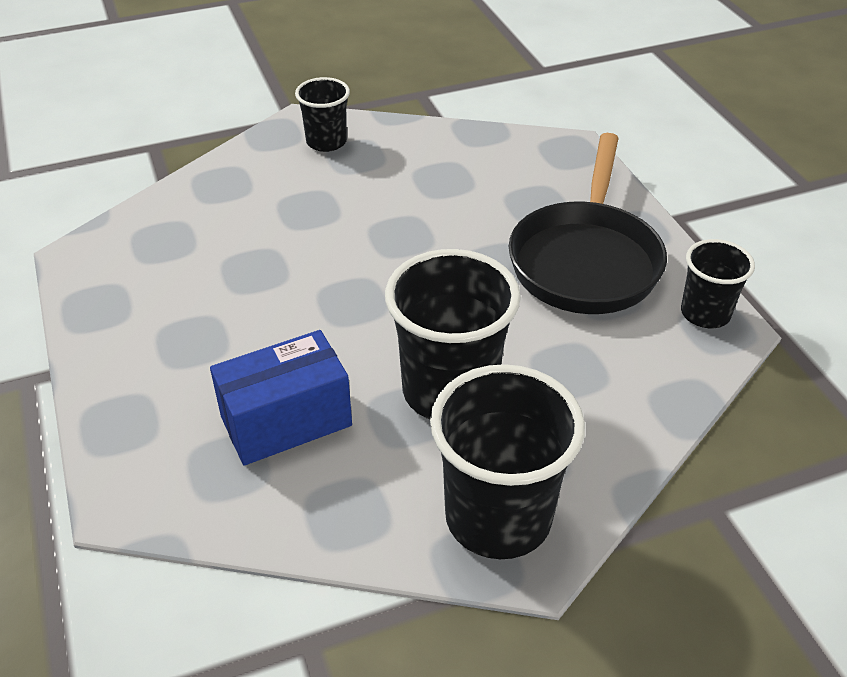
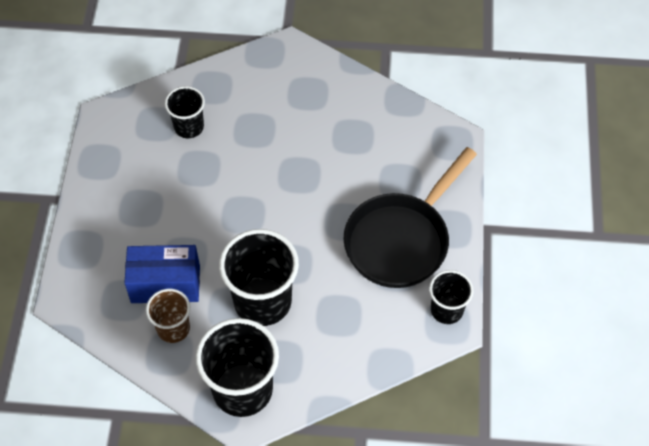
camera: 25 degrees right, 15 degrees up
(326, 142) = (295, 73): black cup -> black cup (189, 127)
(334, 475) = (173, 328): none -> brown cup

